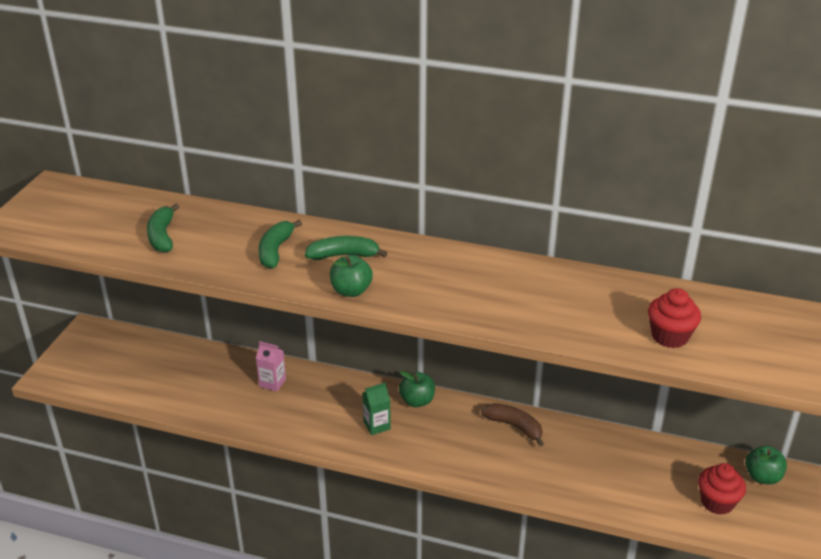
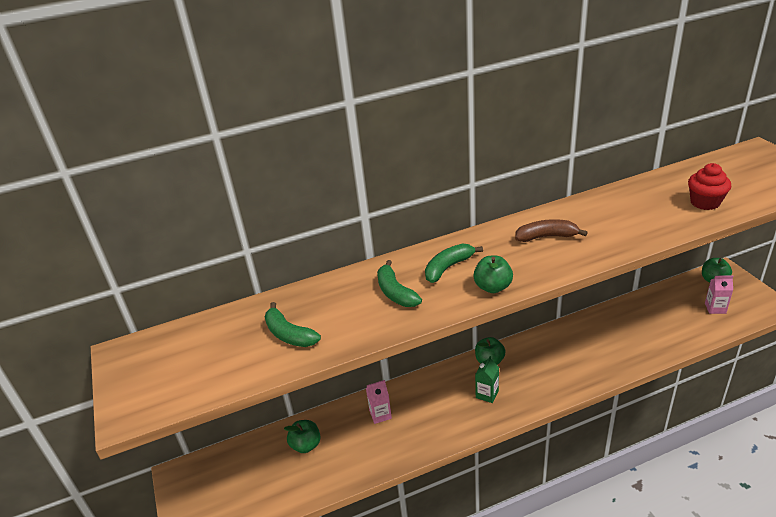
camera: 35 degrees left, 0 degrees up
(192, 368) = (306, 445): none -> green apple
(514, 426) = (564, 337): brown banana -> brown banana (546, 237)
(717, 502) = (715, 308): red cupcake -> pink carton

